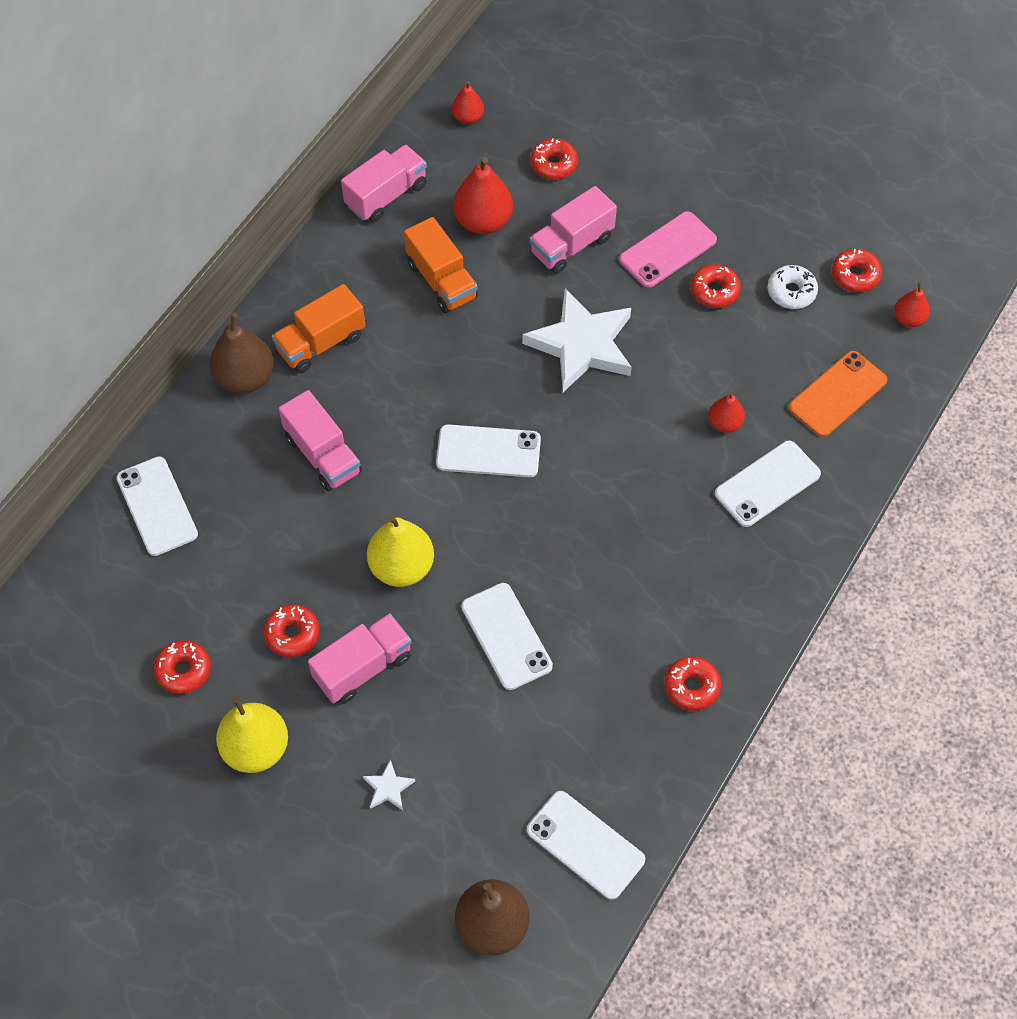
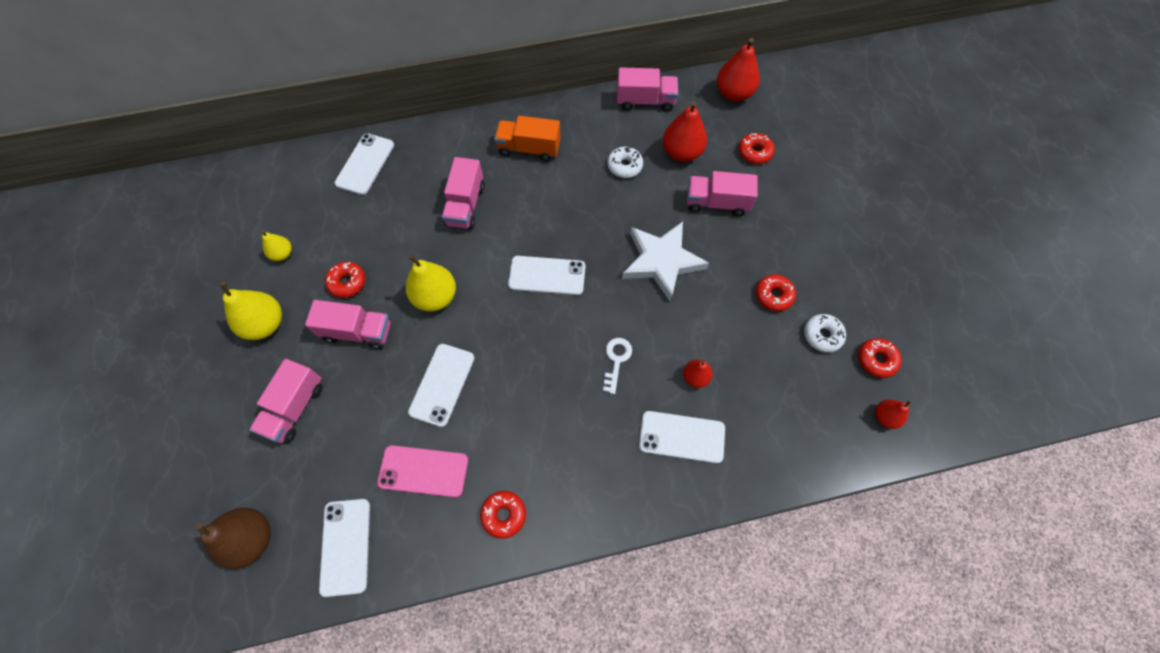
camera: 45 degrees right, 5 degrees up
(183, 670) = (282, 254): red donut -> yellow pear
(245, 378) = (474, 136): brown pear -> none
(388, 788) = (294, 408): white star -> pink truck
(441, 281) = (624, 166): orange truck -> white donut
(468, 118) = (733, 94): red pear -> red pear, size x1.78
(488, 451) = (547, 275): white phone -> white phone turned 45 degrees counterclockwise
(640, 470) = (616, 360): none -> white key
(668, 250) = (770, 249): pink phone -> pink phone (423, 471)
(837, 394) = (786, 422): orange phone -> none

